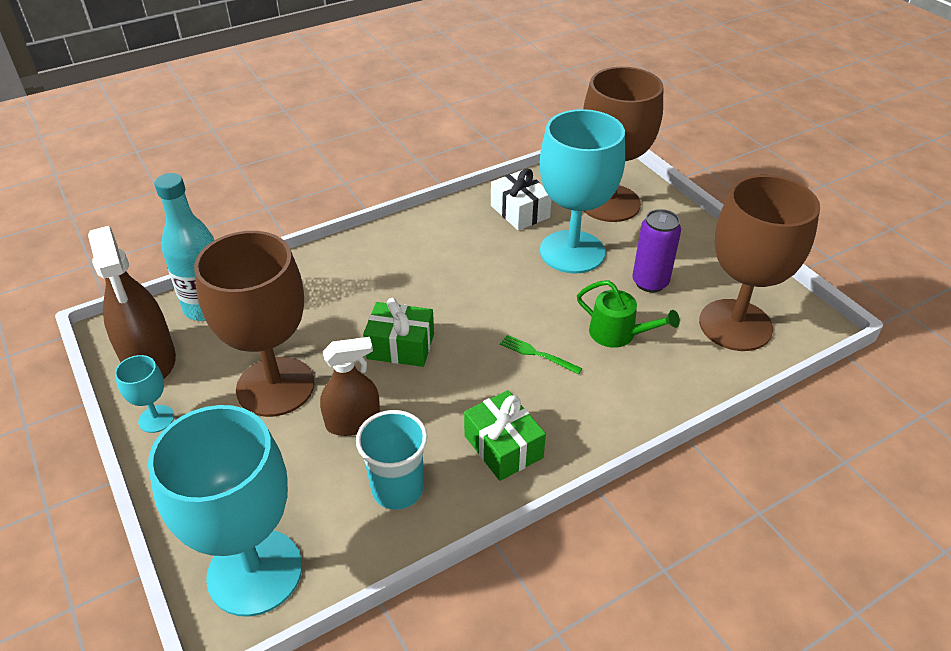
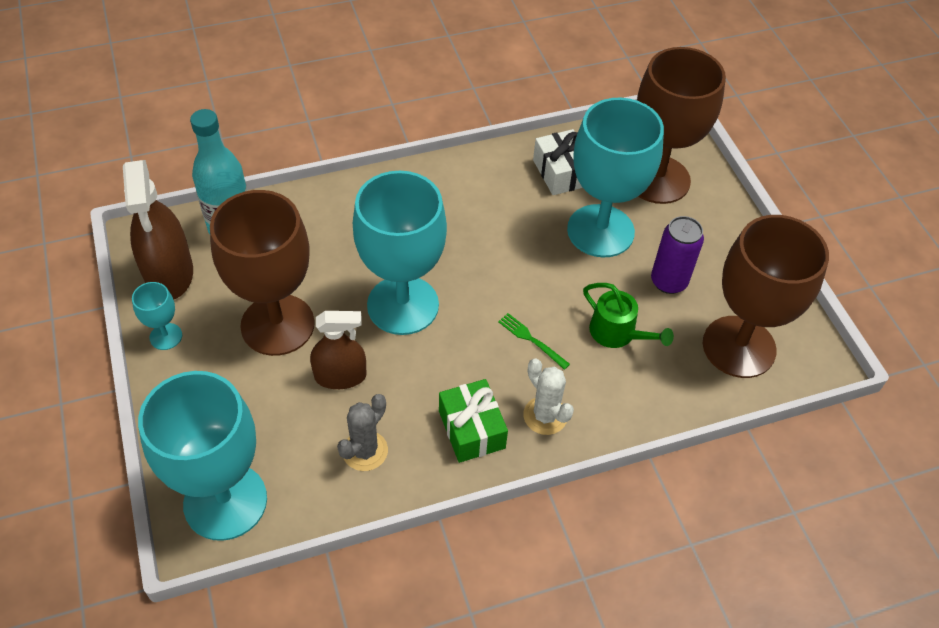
camera: 10 degrees right, 10 degrees up
(397, 489) = (365, 451): turquoise cup -> grey cactus
(400, 346) = (403, 305): green gift -> turquoise goblet
(573, 420) = (545, 416): none -> white cactus

